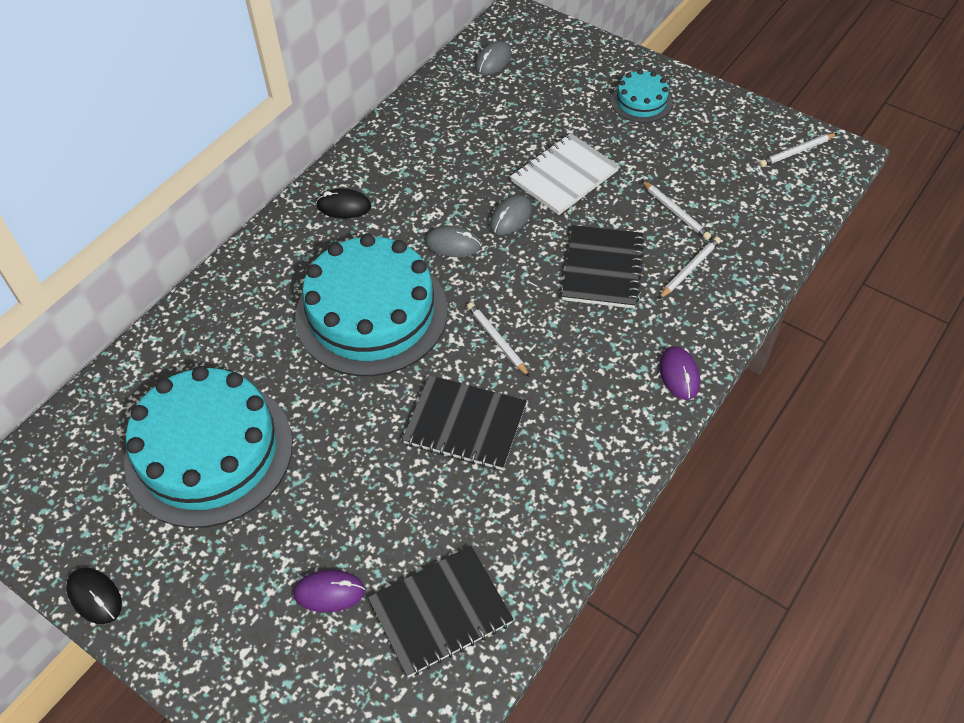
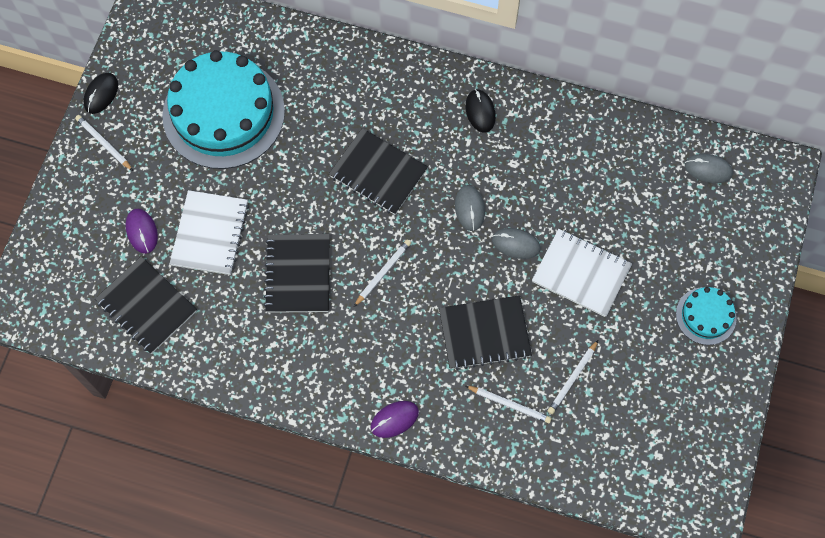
camera: 70 degrees right, 15 degrees up
(369, 509) = (210, 234): none -> white notebook
(371, 313) = (378, 173): turquoise cake -> black notebook
(796, 152) = (692, 472): white pencil -> white pencil (104, 143)

